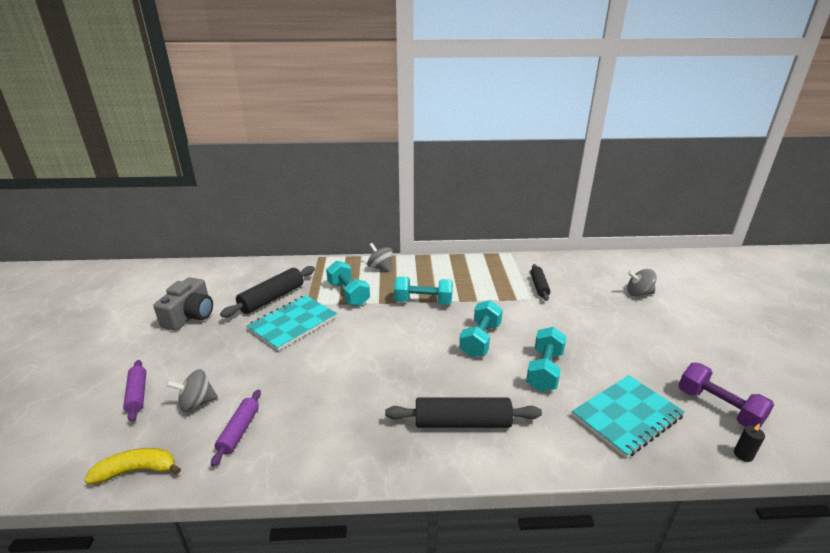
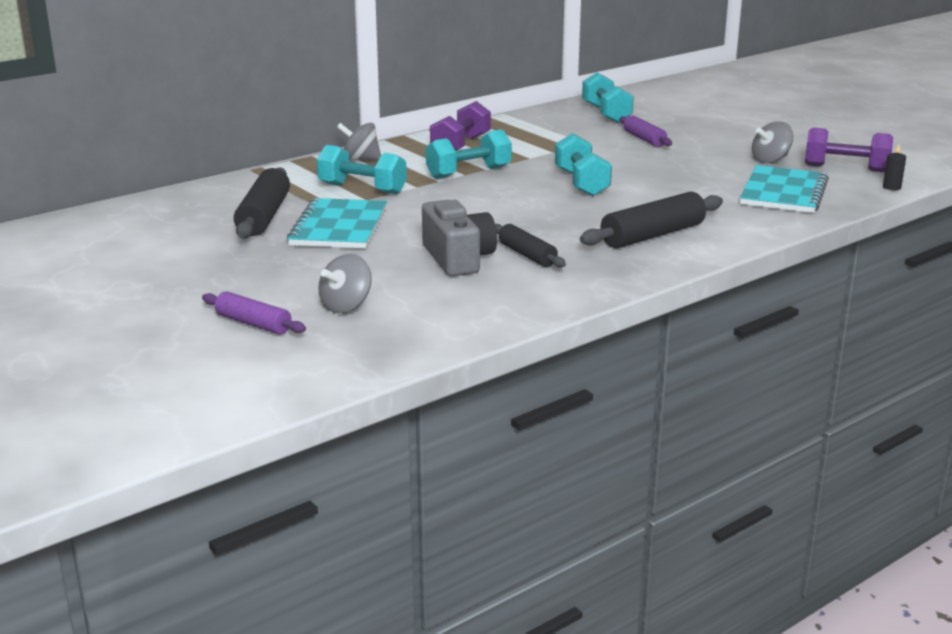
camera: 35 degrees left, 5 degrees down
(137, 470) = (378, 358): yellow banana -> none
(190, 316) = (175, 257): grey camera -> grey camera (458, 258)
(239, 431) = (438, 305): purple rolling pin -> purple rolling pin (644, 139)
(449, 274) = (461, 146): none -> purple dumbbell
(539, 286) = (579, 132): black rolling pin -> black rolling pin (527, 255)
(544, 370) = (676, 186): turquoise dumbbell -> turquoise dumbbell (606, 114)
(638, 293) = (687, 115): grey spinning top -> grey spinning top (770, 160)

